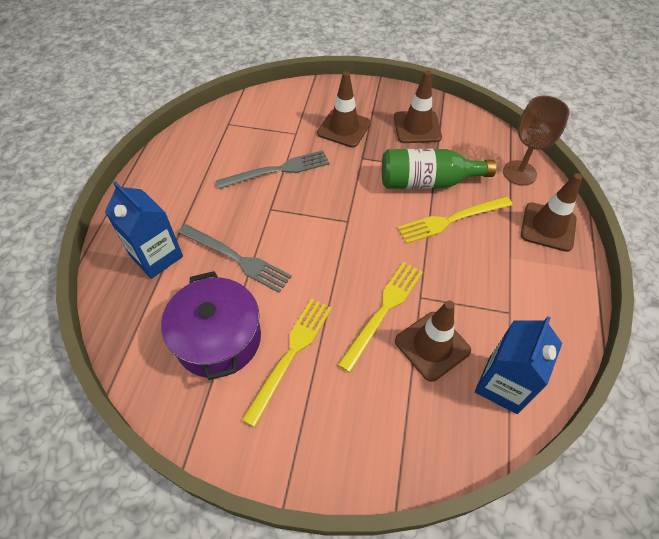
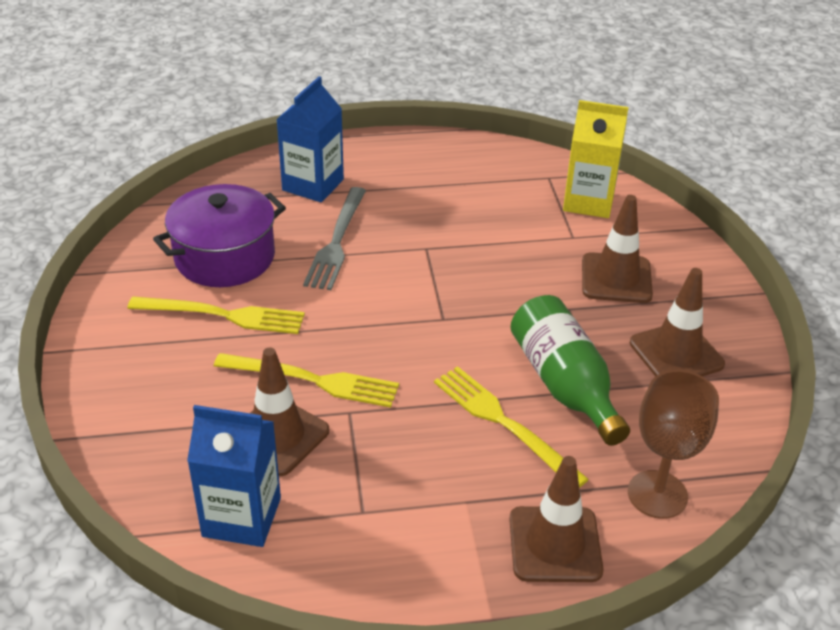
camera: 70 degrees right, 15 degrees down
(264, 114) = (588, 201): none -> yellow carton
(278, 170) = (494, 238): grey fork -> none

